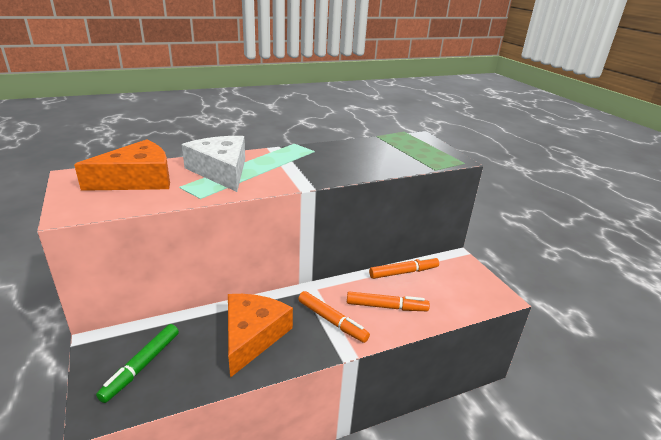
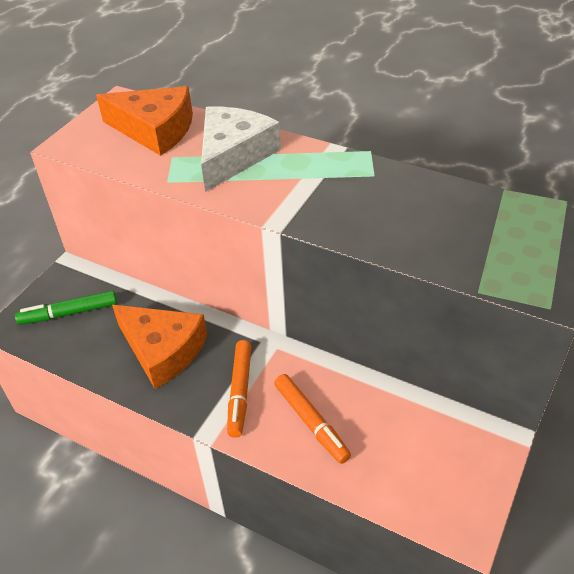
camera: 55 degrees right, 15 degrees up
(252, 336) = (162, 350): orange cheese -> orange cheese turned 60 degrees clockwise
(403, 272) = (393, 401): orange marker -> none

